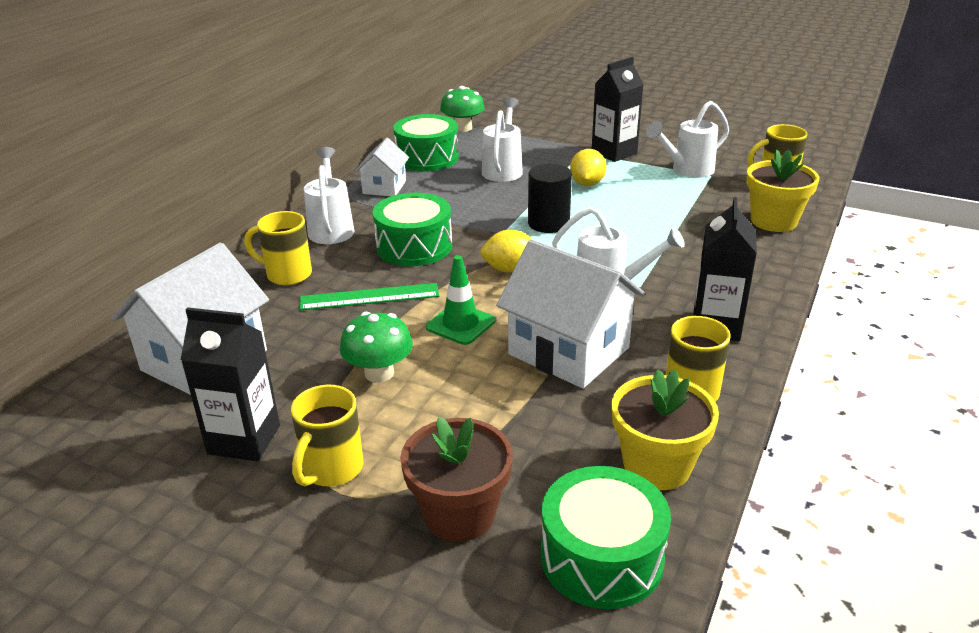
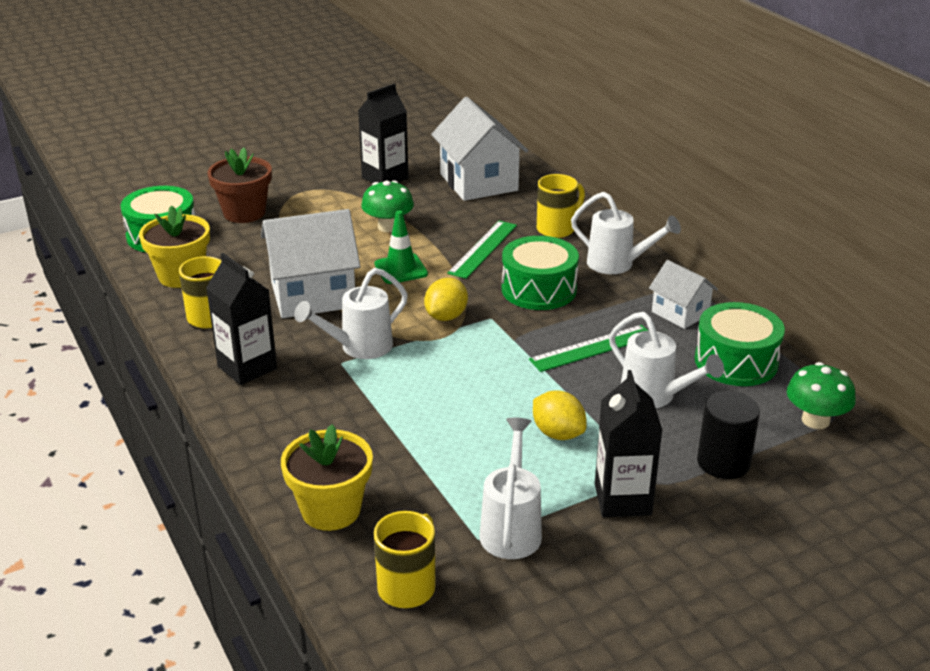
camera: 125 degrees right, 0 degrees up
(331, 469) = (326, 192): yellow mug -> none
(474, 202) = (592, 348): none -> green ruler
(548, 223) = (499, 369): black cylinder -> black cylinder (723, 462)

